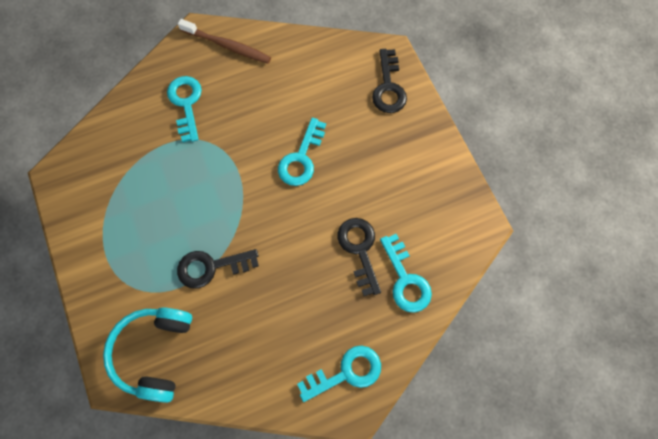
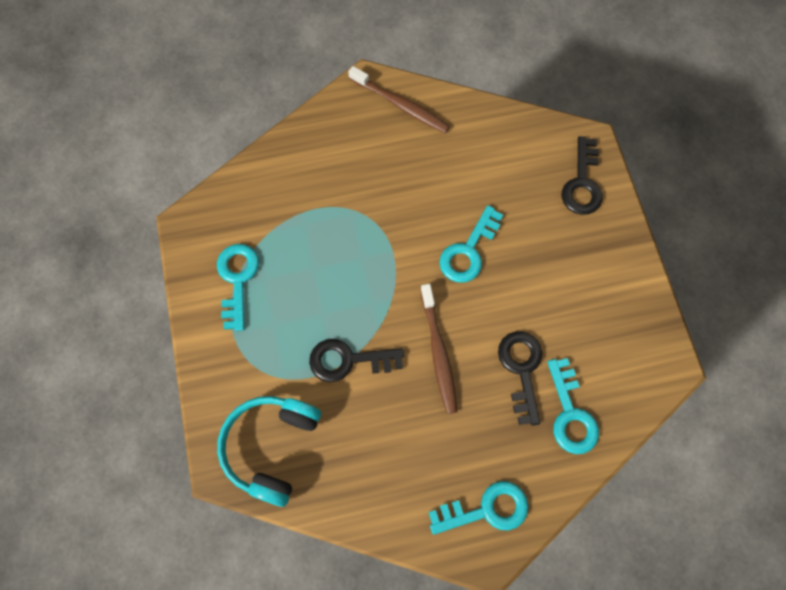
camera: 10 degrees right, 0 degrees up
(186, 104) = (344, 166): turquoise key -> turquoise key (237, 280)
(287, 247) = (438, 352): none -> brown toothbrush

